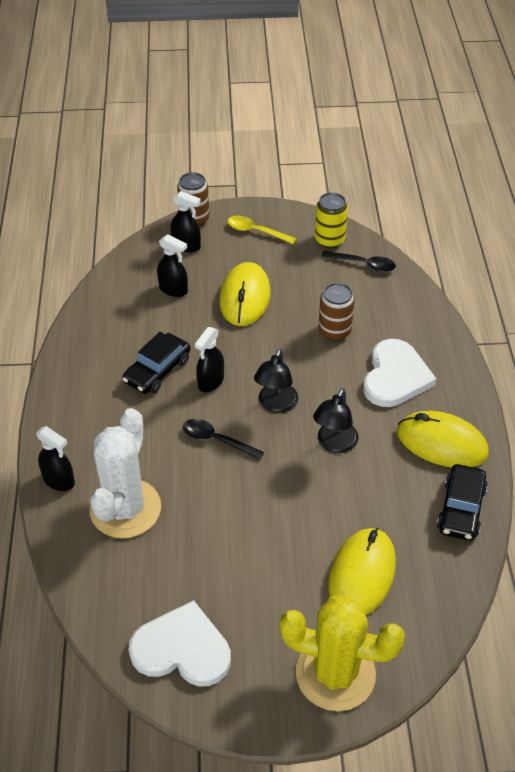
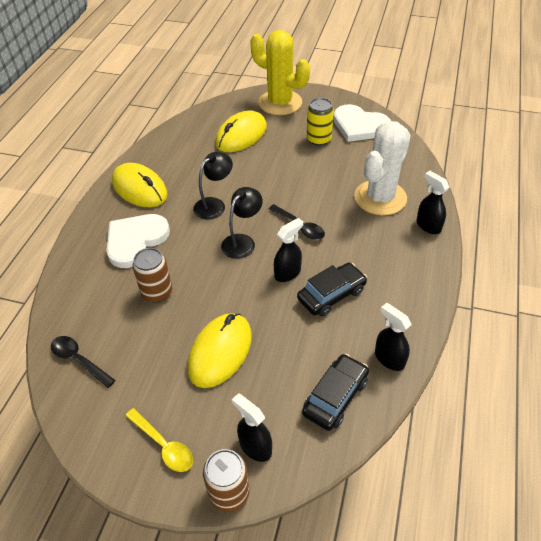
camera: 160 degrees left, 0 degrees up
(173, 289) = (290, 383): black spray bottle -> black spray bottle (389, 358)
(329, 240) = (90, 405): yellow can -> yellow can (319, 139)
(461, 509) = (159, 152): black car -> black car (335, 397)

